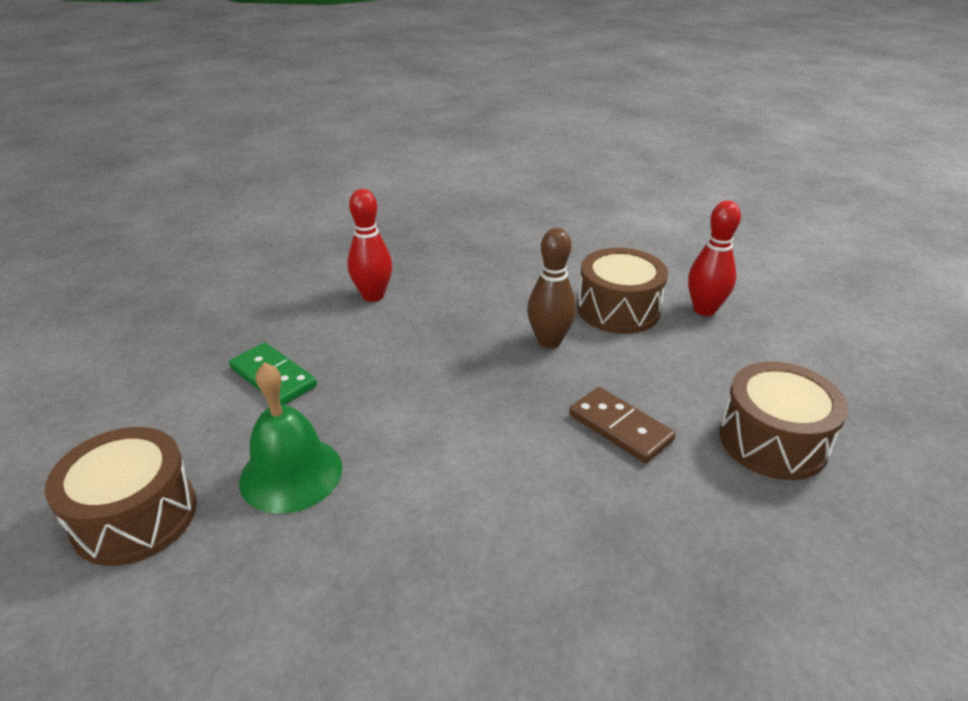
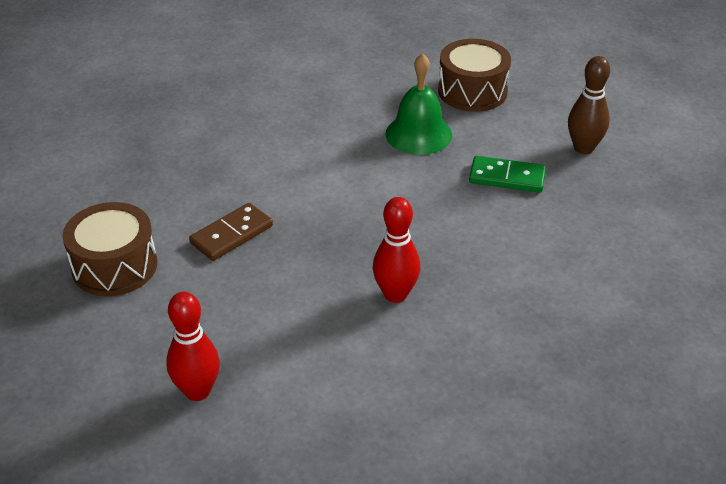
camera: 150 degrees right, 5 degrees up
(373, 296) = (527, 274): red bowling pin -> red bowling pin (395, 294)
(549, 341) = (329, 289): brown bowling pin -> brown bowling pin (583, 148)
(618, 309) = (286, 354): brown drum -> none
(620, 428) = (231, 234): brown domino -> brown domino turned 60 degrees counterclockwise

